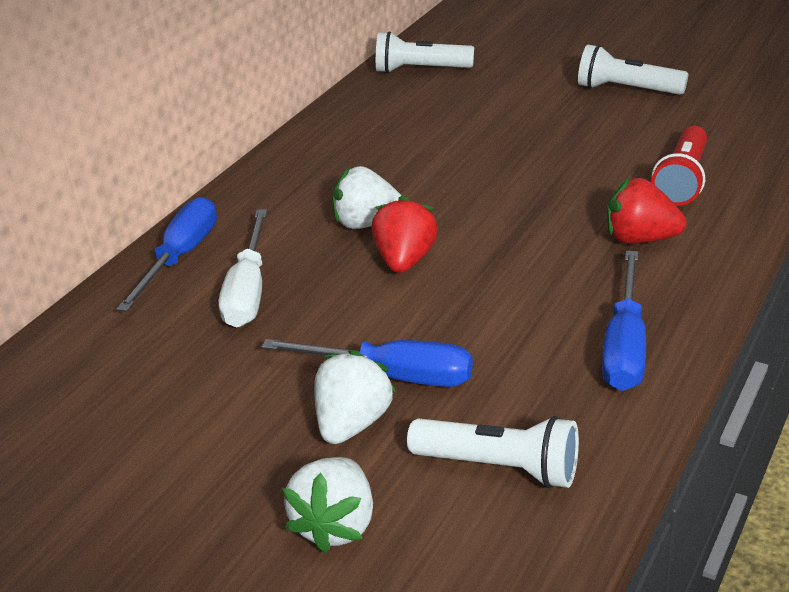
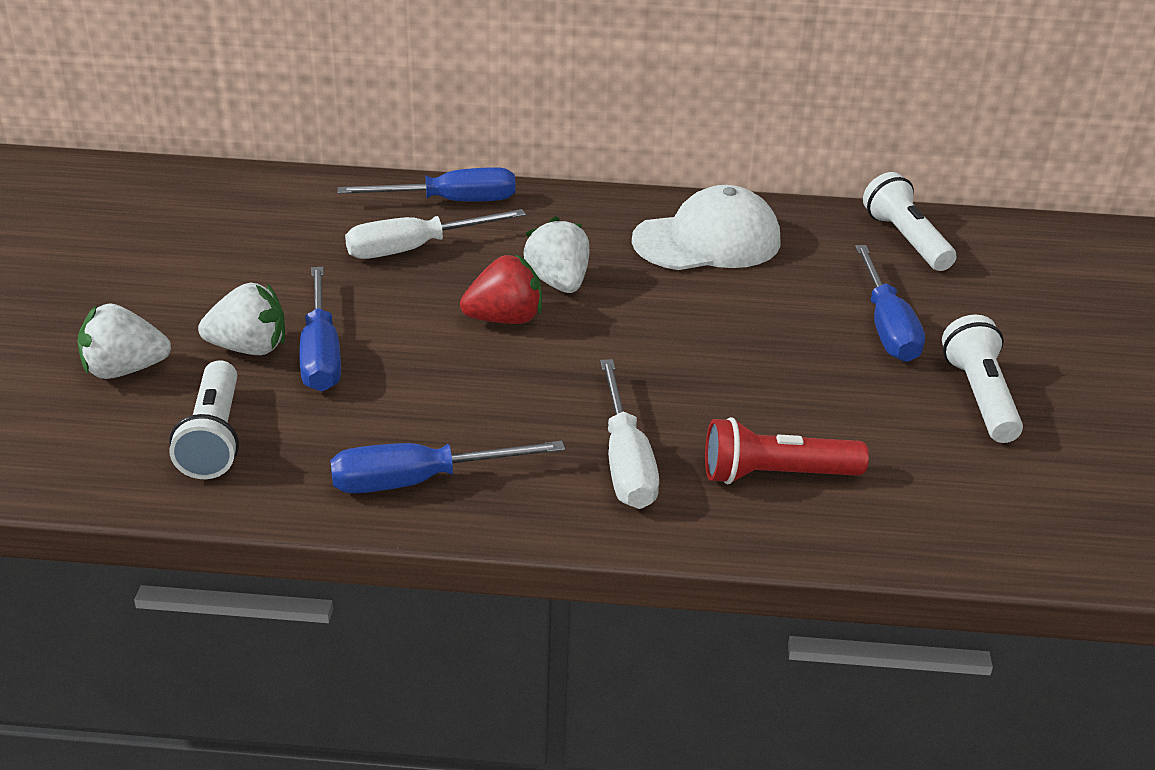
camera: 60 degrees right, 0 degrees up
(358, 144) = (707, 241): none -> white cap
(525, 101) = (887, 327): none -> blue screwdriver
(640, 239) = (625, 461): red strawberry -> white screwdriver

